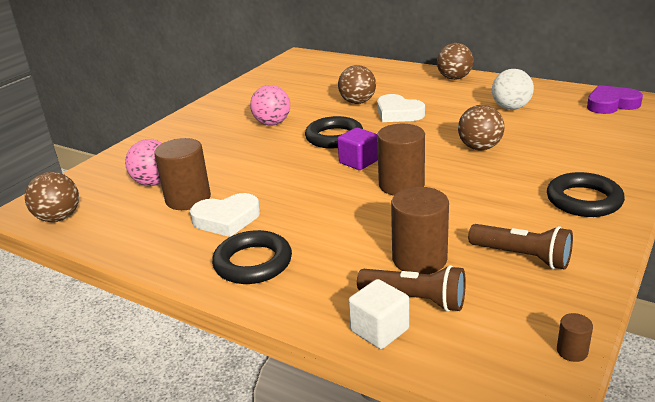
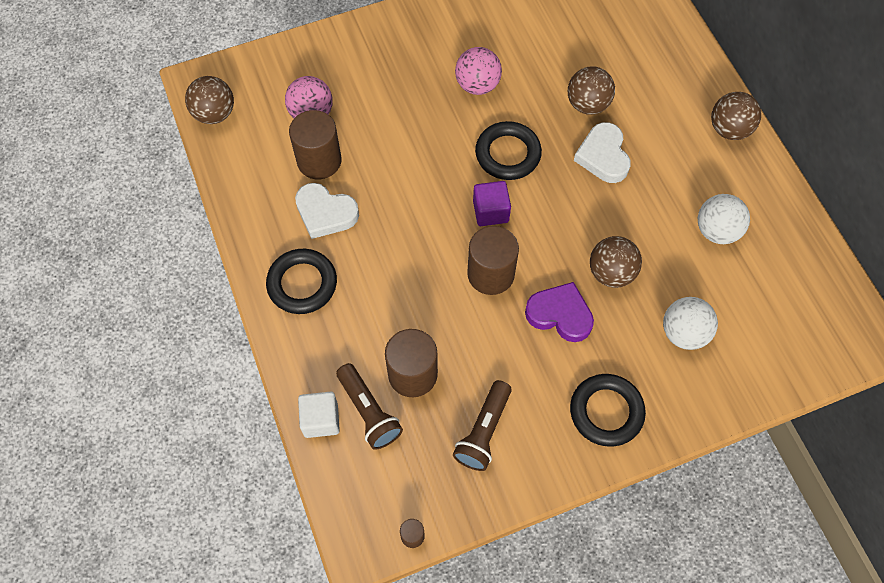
camera: 35 degrees right, 35 degrees up
(522, 256) = (484, 432): brown flashlight -> brown flashlight turned 45 degrees clockwise
(565, 147) = (684, 333): none -> white ball
(611, 104) = (819, 303): purple heart -> purple heart (560, 314)

